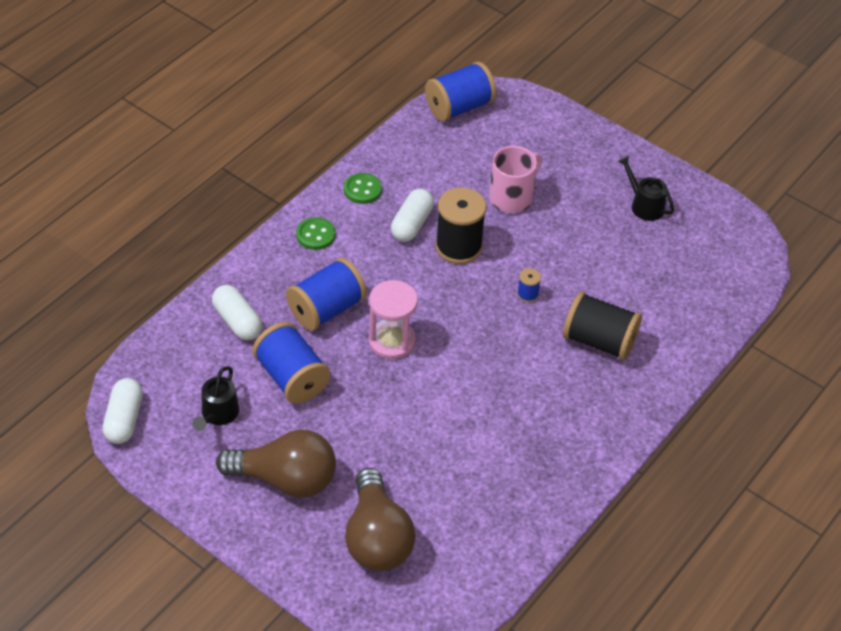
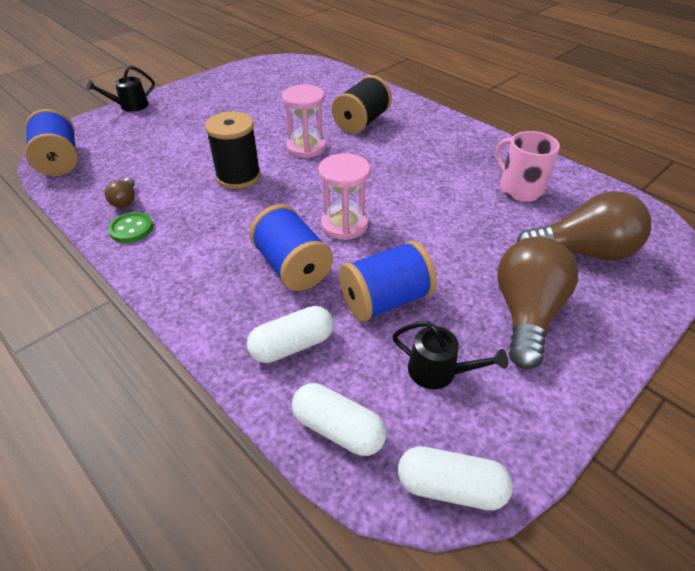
camera: 80 degrees left, 5 degrees down
(315, 235) = (180, 268): green button -> none
(403, 173) = (125, 201): none -> brown light bulb
(412, 224) = (197, 200): white capsule -> white capsule (338, 429)
(512, 197) = (193, 144): pink mug -> pink mug (520, 189)
(527, 294) = (306, 147): blue spool -> pink hourglass
(644, 205) = (232, 91): black watering can -> black watering can (130, 106)

